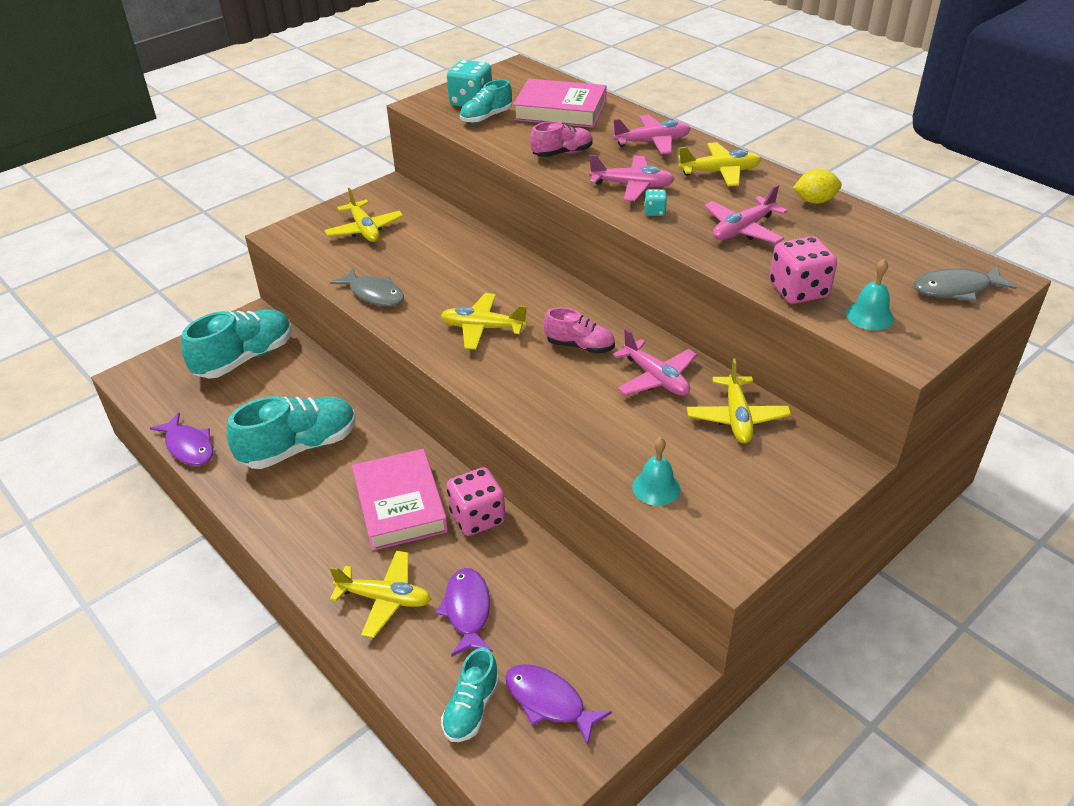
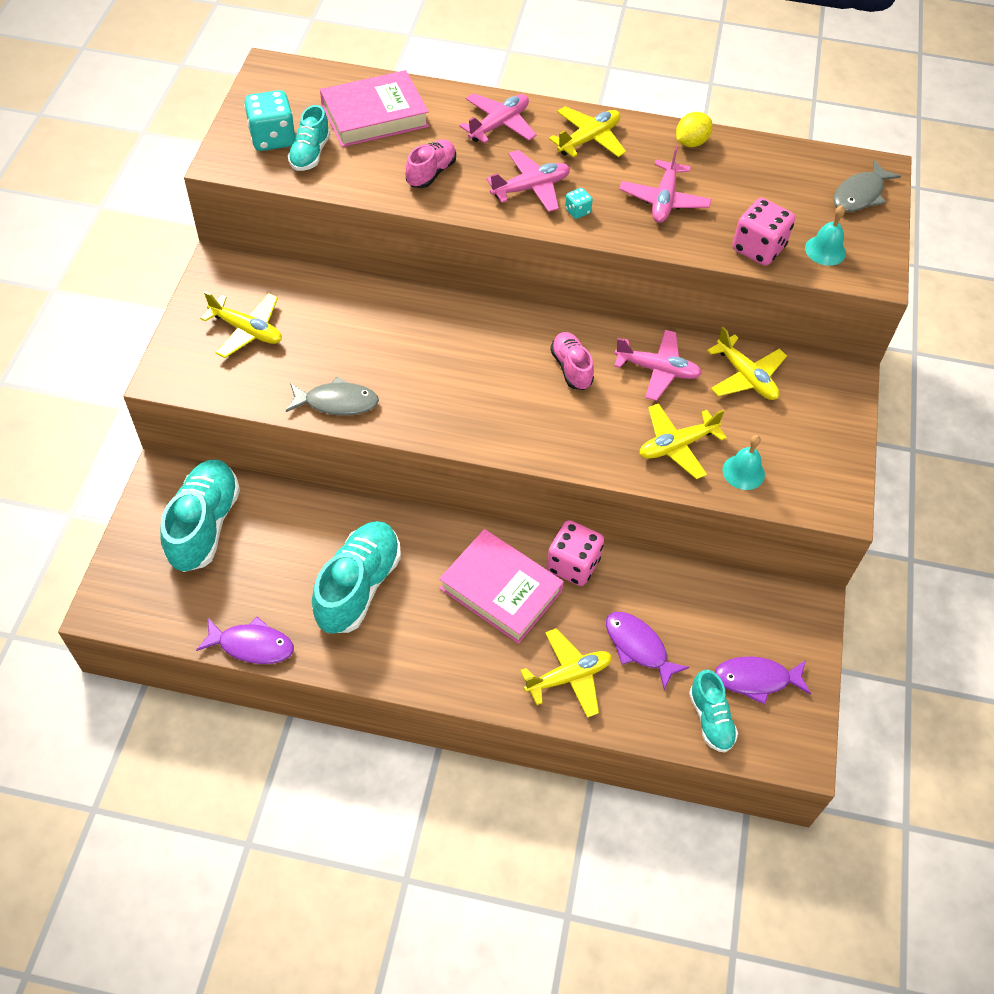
camera: 40 degrees left, 15 degrees up
(483, 328) = (473, 390): yellow plane -> yellow plane (677, 445)
(580, 346) = (571, 368): pink shoe -> pink shoe turned 90 degrees counterclockwise

